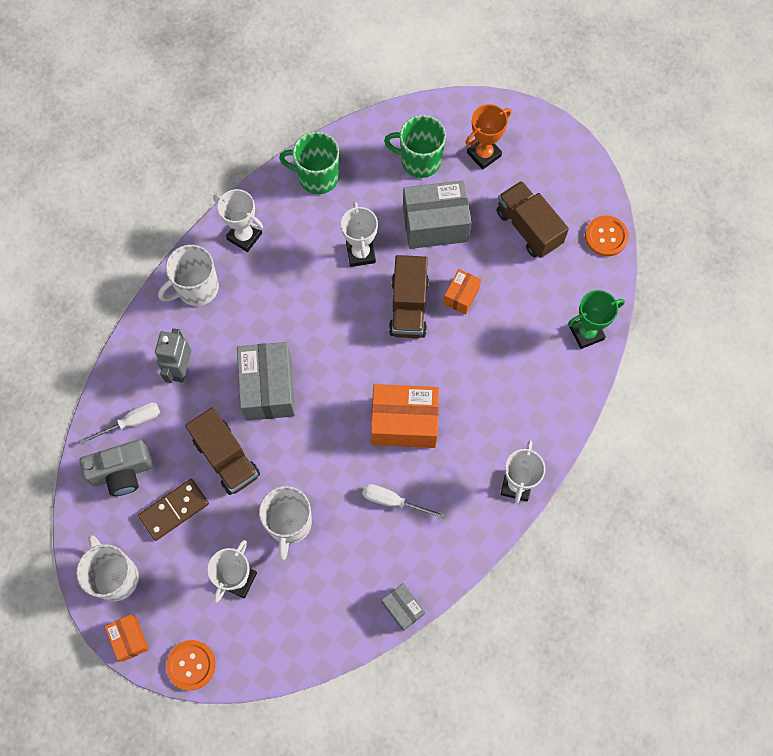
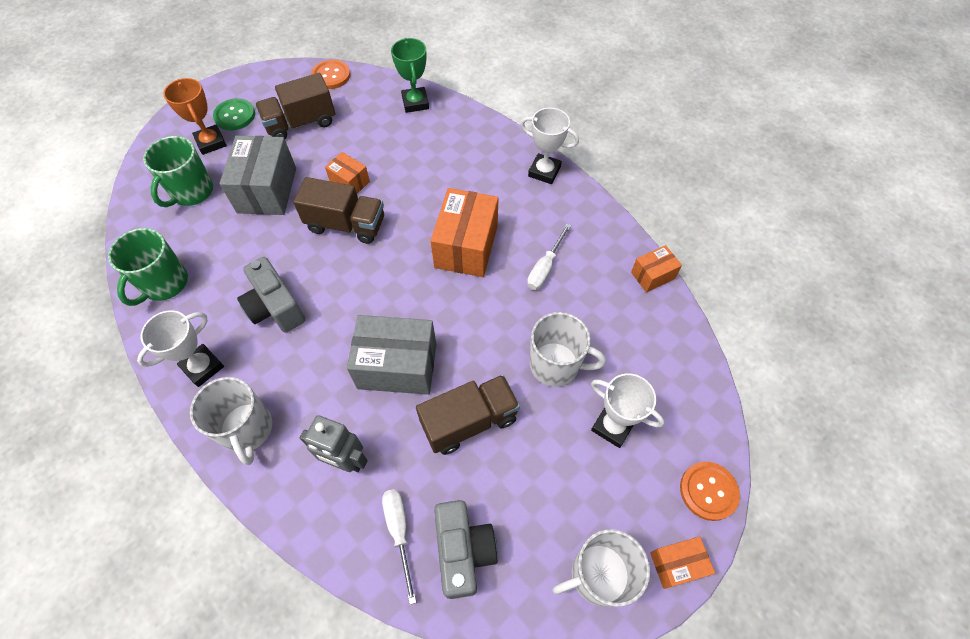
camera: 80 degrees left, 10 degrees down
(174, 510) = (522, 490): brown domino -> none
(308, 273) = (275, 307): none -> grey camera
(360, 253) = (272, 256): white trophy -> none
(403, 608) = (652, 275): grey box -> orange box
(524, 163) = (235, 115): none -> green button

